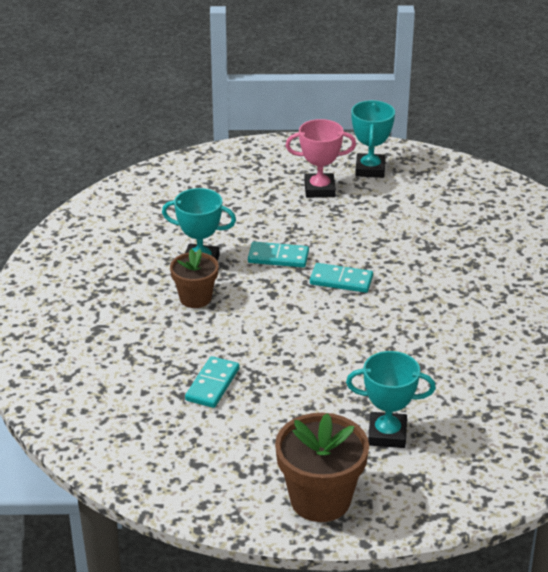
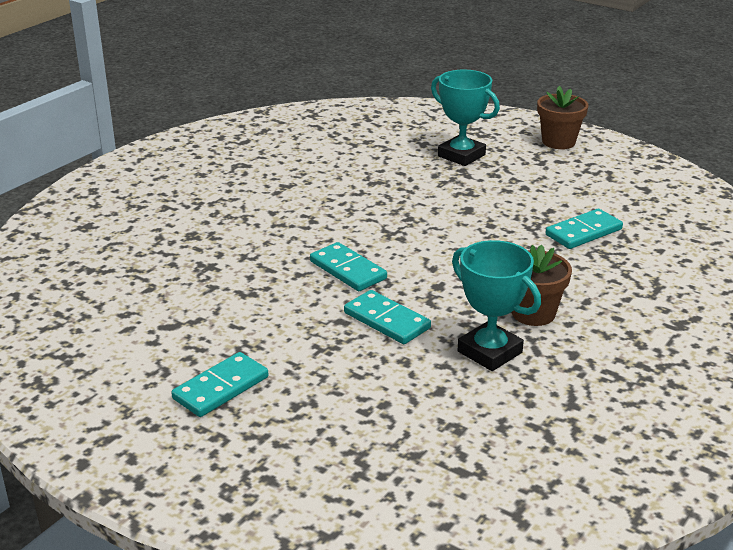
camera: 145 degrees left, 5 degrees down
(319, 189) = (220, 388): pink trophy -> turquoise domino
(320, 500) = (558, 142): brown flower pot -> brown flower pot, size x0.63
(370, 169) = (113, 388): turquoise trophy -> none

